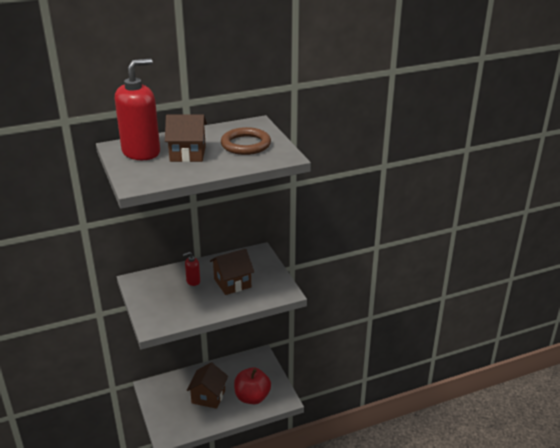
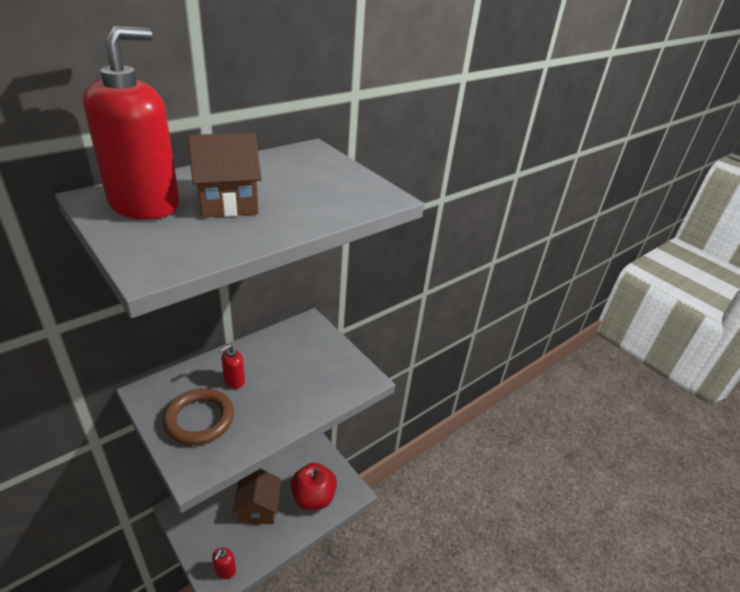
camera: 20 degrees left, 5 degrees up
(174, 430) = (225, 571): none -> red soap dispenser
(232, 283) = (290, 375): brown house -> none
(246, 144) = (314, 182): brown ring -> brown ring (199, 419)

